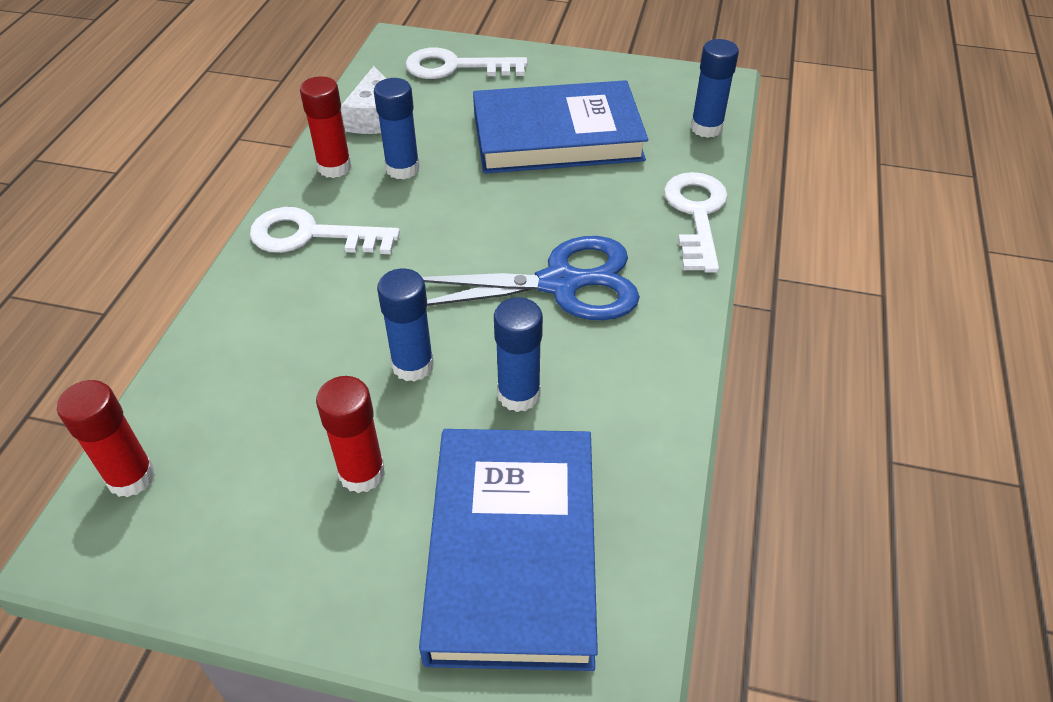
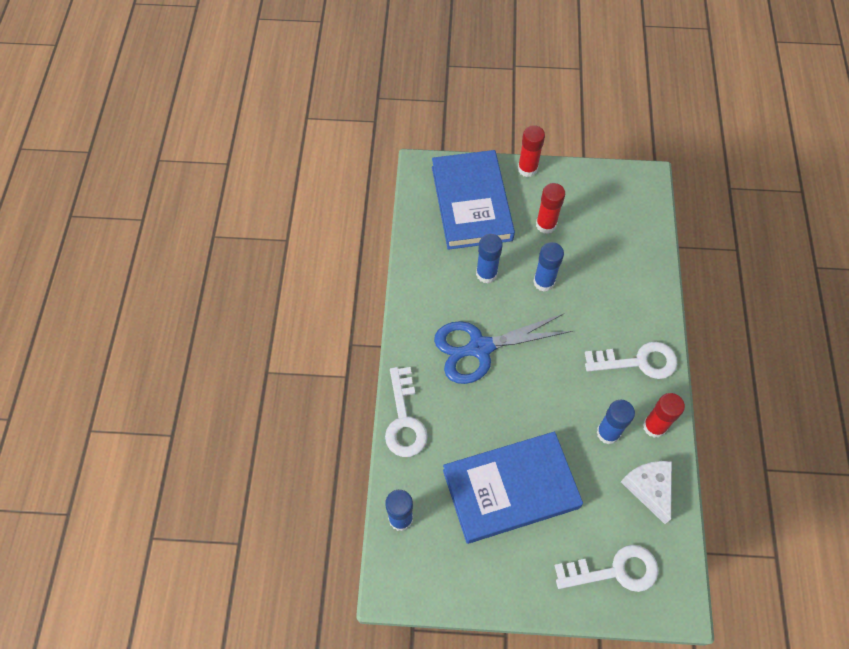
camera: 170 degrees right, 15 degrees up
(131, 477) = (644, 208): red glue stick -> red glue stick (527, 169)

